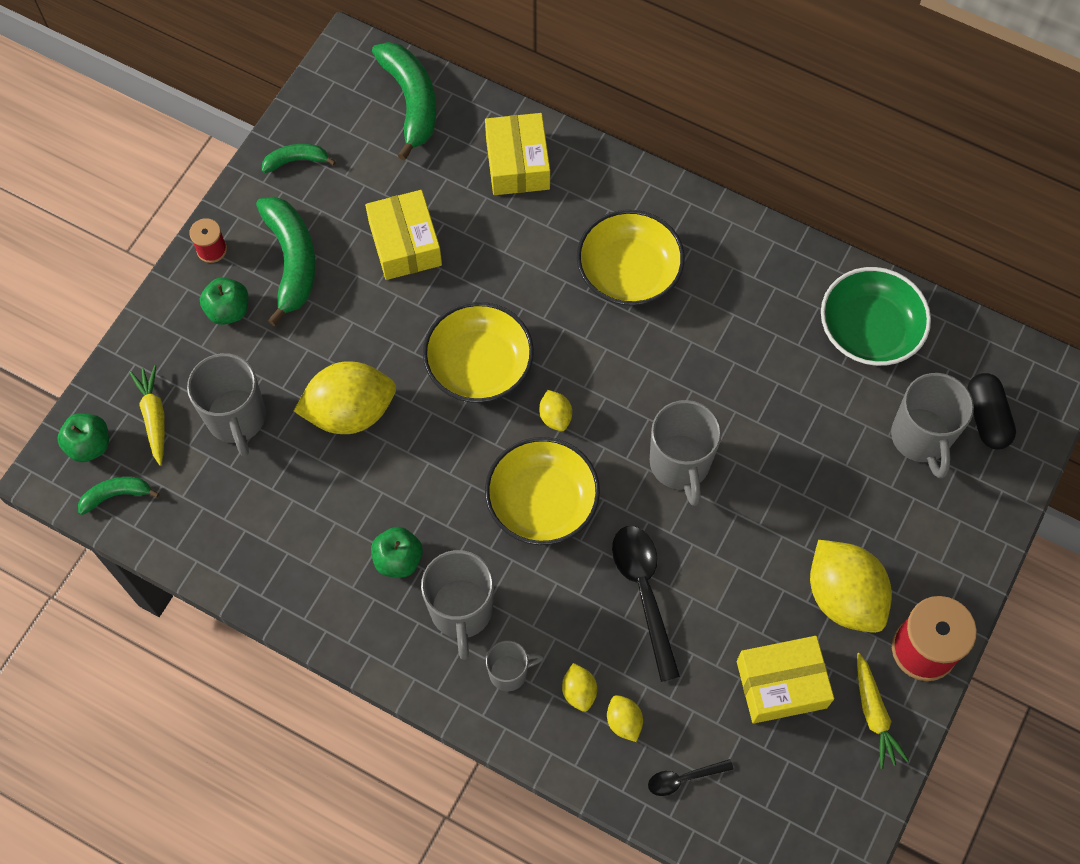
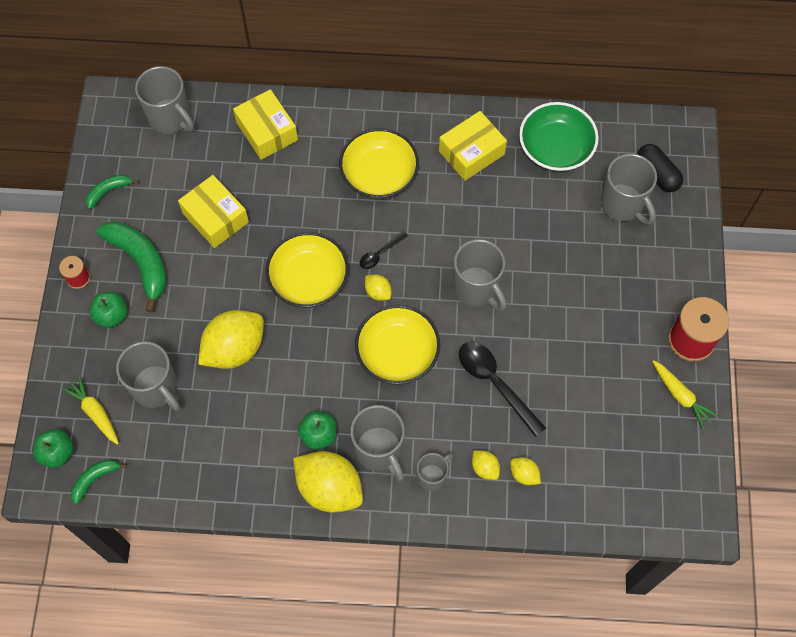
camera: 25 degrees left, 0 degrees up
(411, 102) = (170, 118): green banana -> grey mug
(683, 778) = (580, 494): black spoon -> black spoon (380, 254)
(781, 684) = (613, 403): yellow box -> yellow box (471, 152)
(843, 596) = (624, 328): yellow lemon -> yellow lemon (329, 488)

